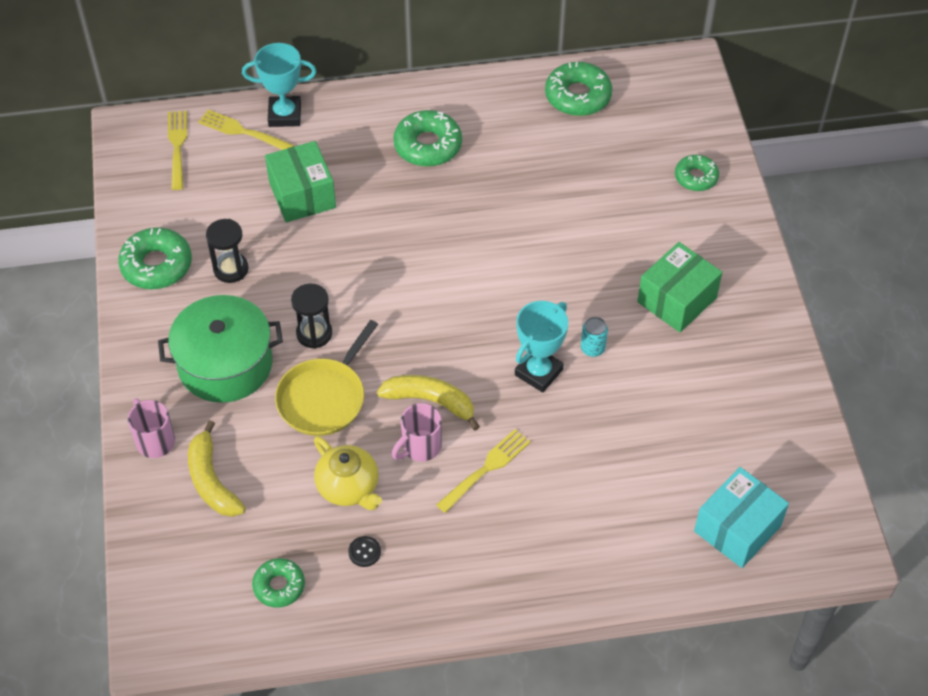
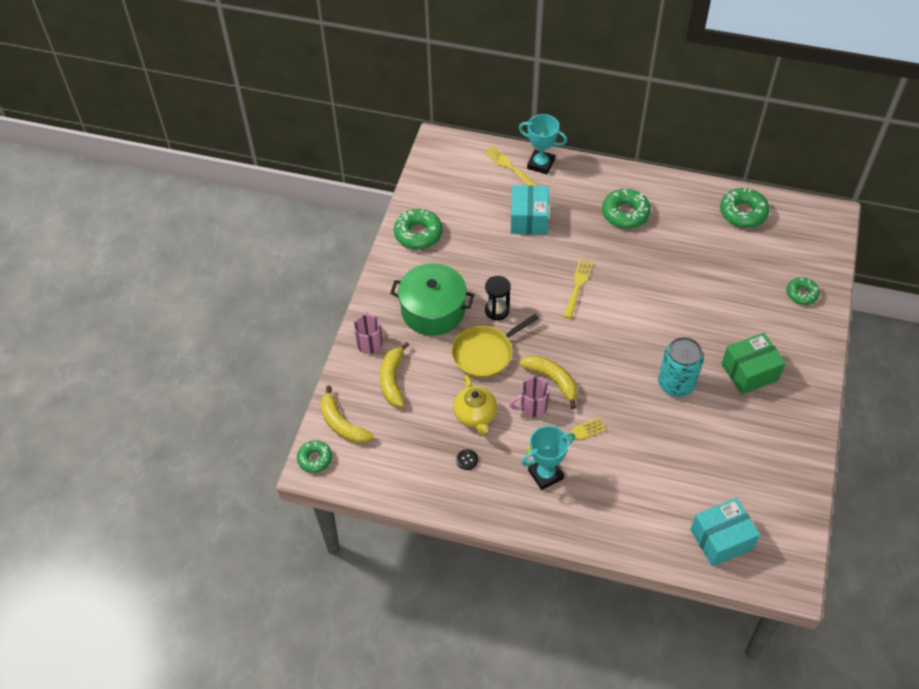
camera: 25 degrees right, 0 degrees up
(167, 569) = (342, 424): none -> yellow banana
(177, 146) = (464, 163): yellow fork -> yellow fork (578, 286)
(231, 269) = (463, 252): black hourglass -> none
(279, 586) = (404, 461): green donut -> green donut (315, 459)
(302, 195) = (529, 219): green box -> turquoise box
(538, 372) = (632, 386): turquoise trophy -> turquoise trophy (545, 474)
(592, 348) = (676, 384): turquoise can -> turquoise can, size x2.10

